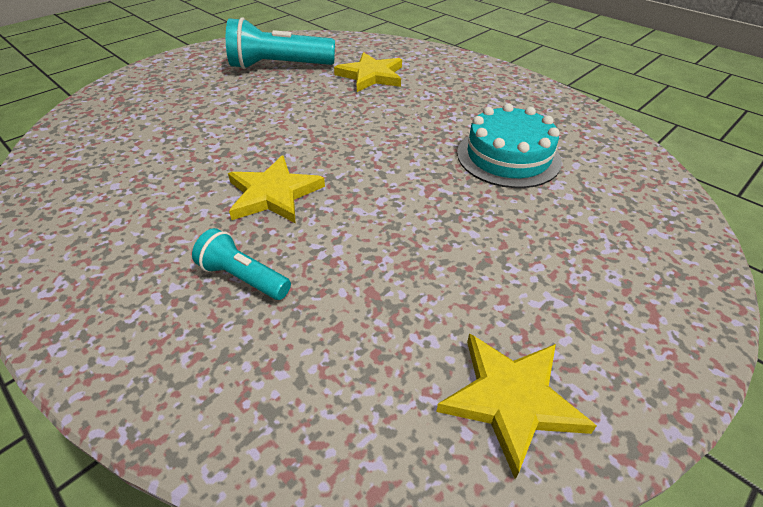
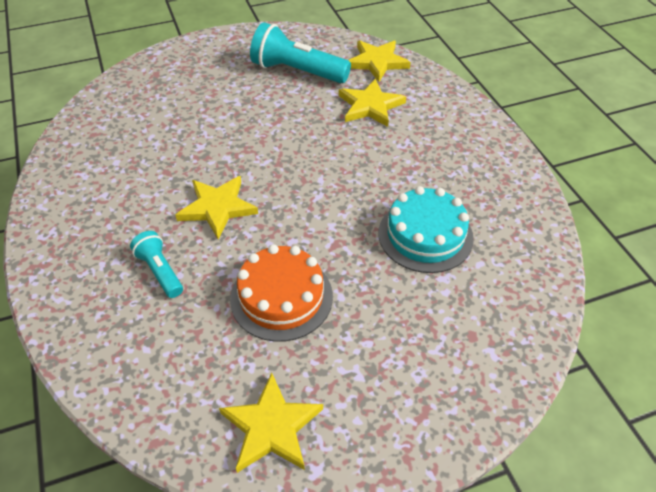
camera: 25 degrees right, 5 degrees up
(351, 45) = (377, 62): none -> yellow star
(411, 255) = (281, 297): none -> orange cake

